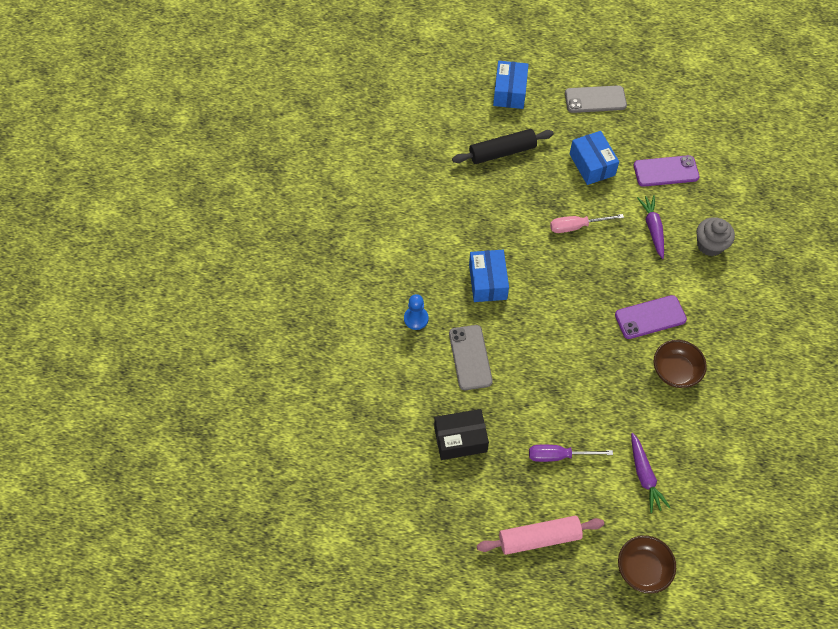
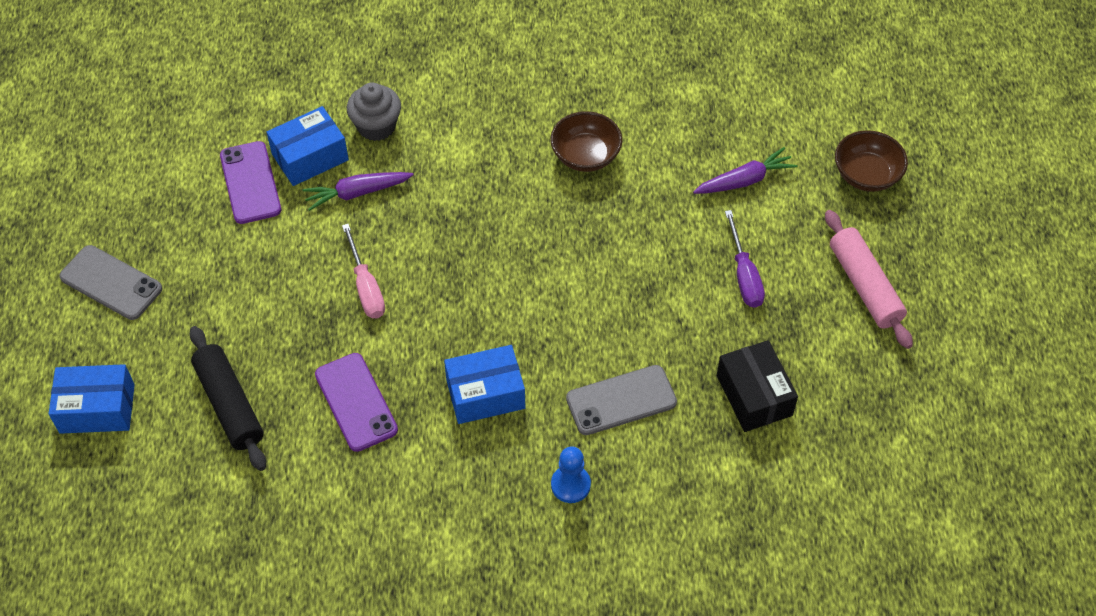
camera: 100 degrees left, 5 degrees down
(592, 164) = (245, 277): blue box -> blue box (310, 157)
(595, 99) = (111, 283): grey phone -> grey phone turned 45 degrees counterclockwise
(650, 317) = (507, 187): purple phone -> purple phone (356, 402)

